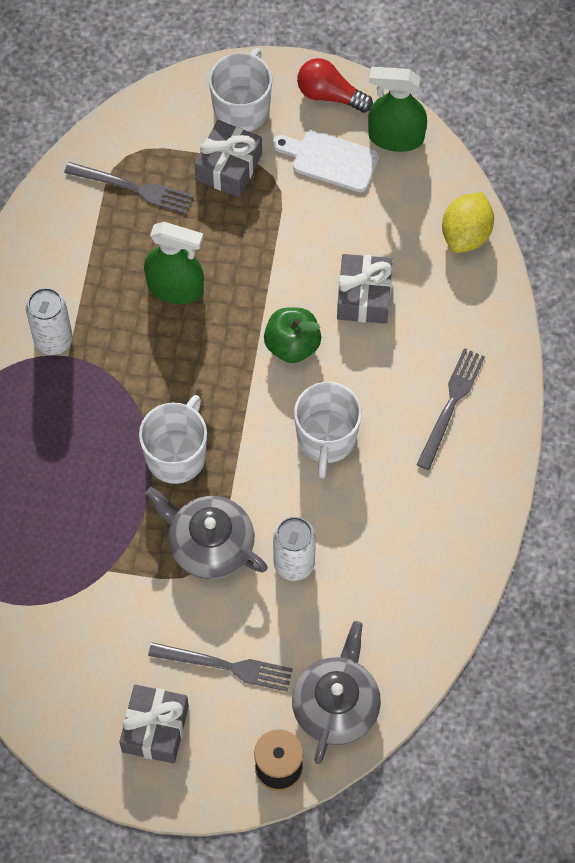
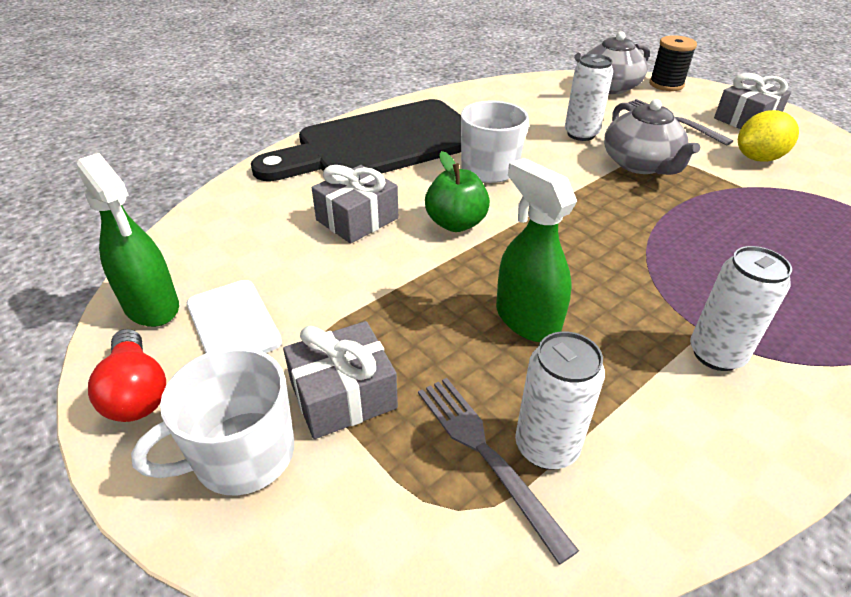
camera: 140 degrees left, 25 degrees down
(108, 212) = (546, 447): none -> white can
(176, 455) = (630, 214): white mug -> none
(451, 405) = (380, 144): grey fork -> black cutting board
(466, 234) = (223, 209): yellow lemon -> yellow lemon (758, 158)

